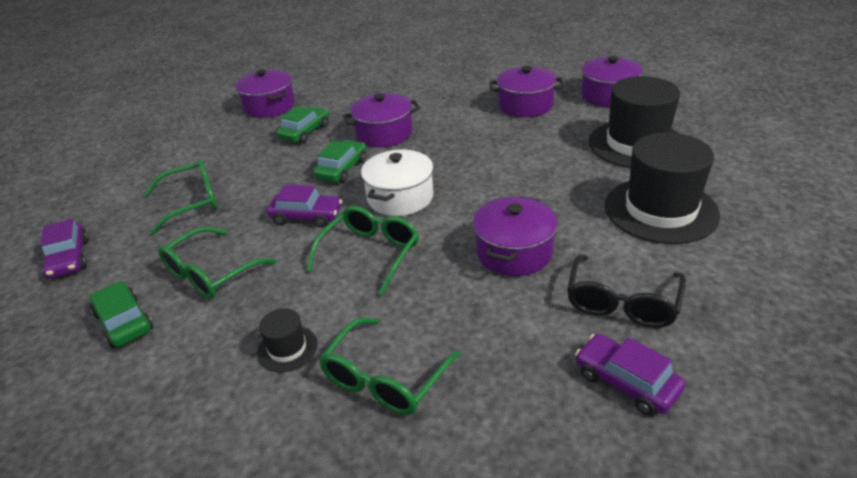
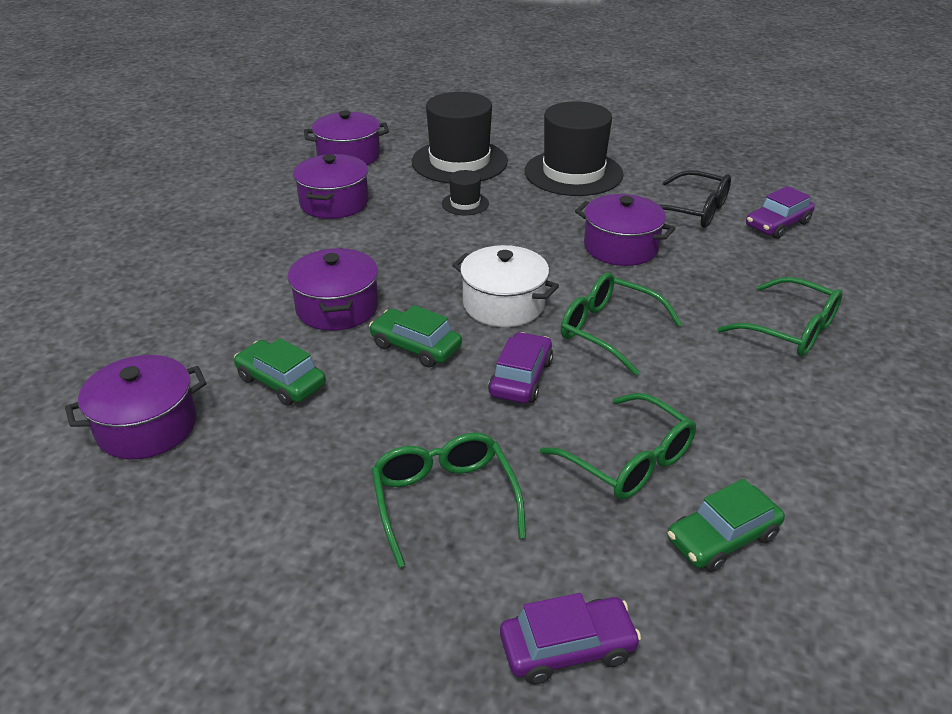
camera: 85 degrees left, 0 degrees up
(287, 348) = (758, 389): black hat -> black hat (465, 204)

